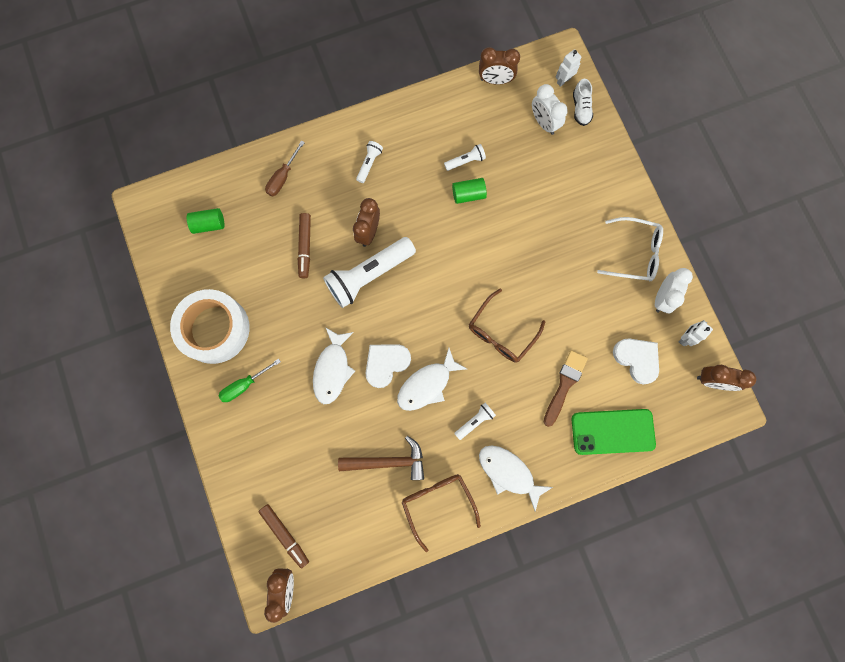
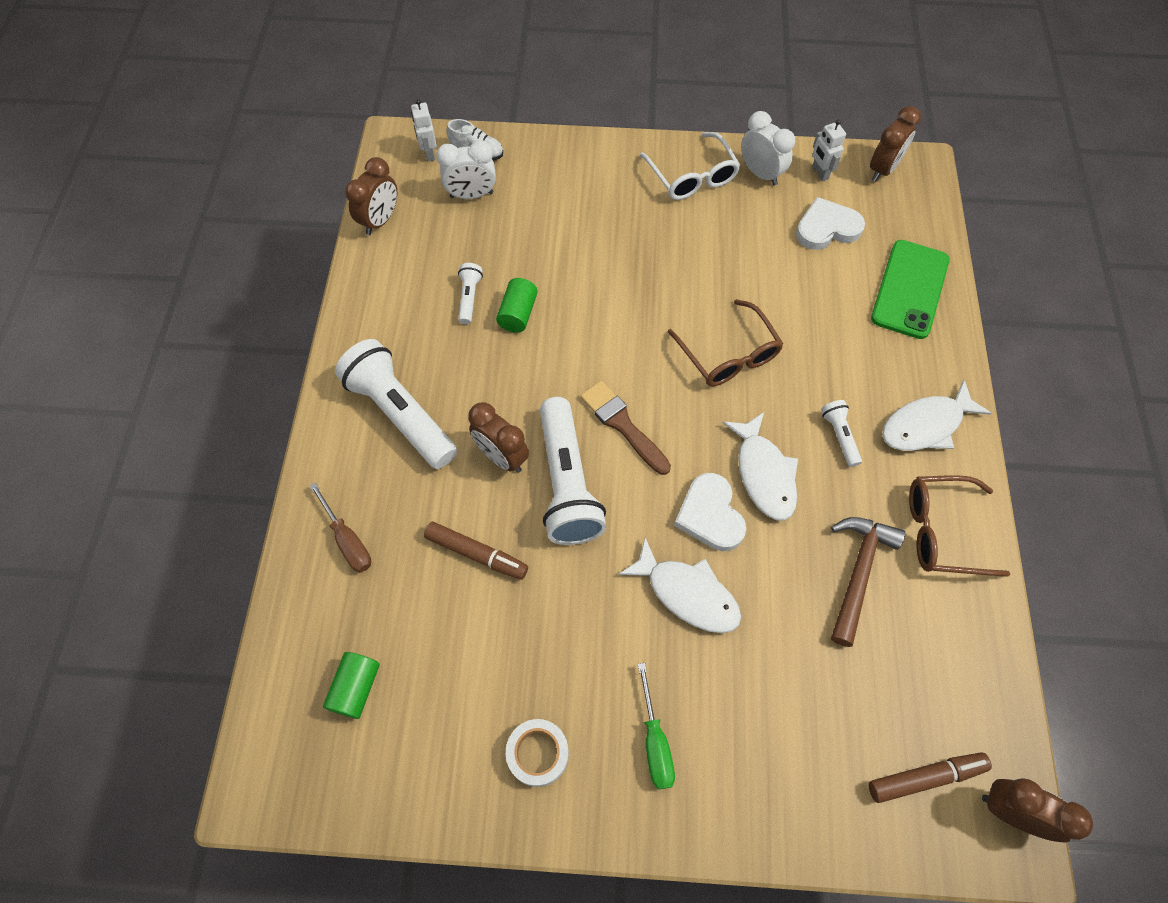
camera: 65 degrees left, 15 degrees down
(214, 329) = (538, 753): white tape -> white tape, size x0.49
(369, 164) = (401, 414): white flashlight -> white flashlight, size x2.20
(564, 384) = (829, 314): brown brush -> brown brush (622, 425)
(634, 253) = (692, 176): white glasses -> white glasses turned 120 degrees clockwise

